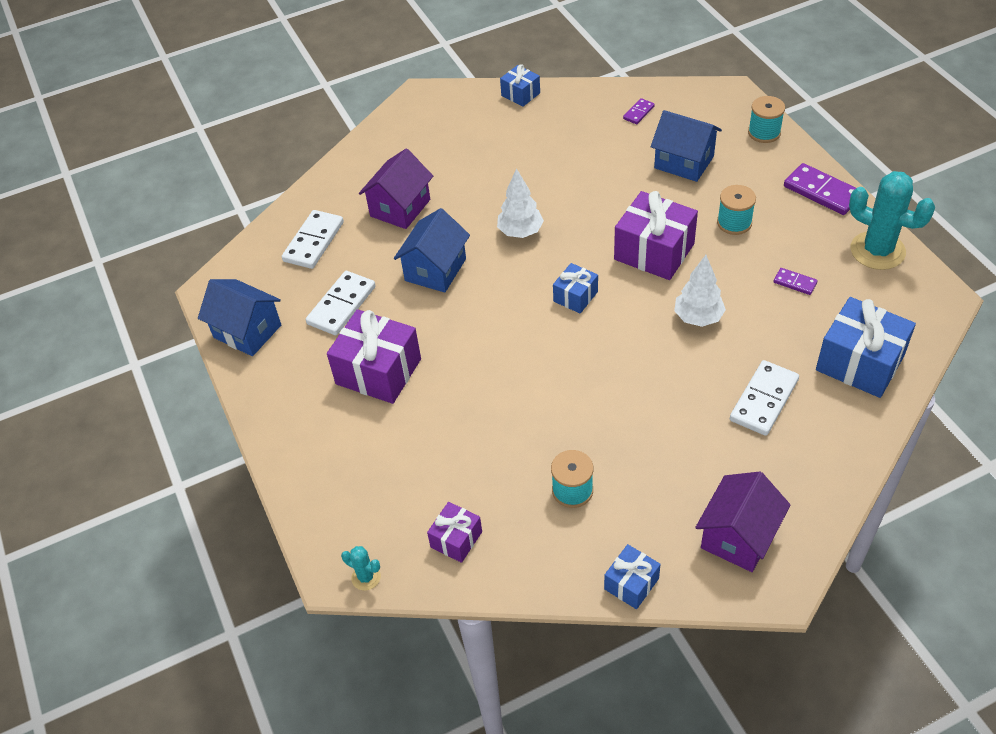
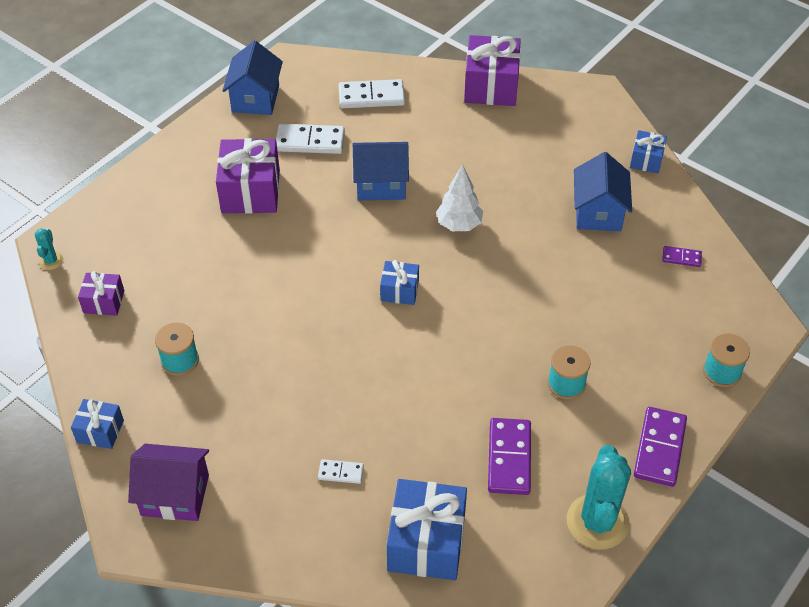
camera: 60 degrees right, 0 degrees up
(400, 208) = (442, 134): purple house -> none
(654, 251) = (489, 331): purple gift -> purple gift (491, 86)
(684, 162) = (630, 317): blue house -> blue house (598, 212)
(698, 318) = (420, 391): white tree -> none
(764, 400) = (341, 473): white domino -> white domino, size x0.52
(795, 283) = (509, 458): purple domino -> purple domino, size x1.92

